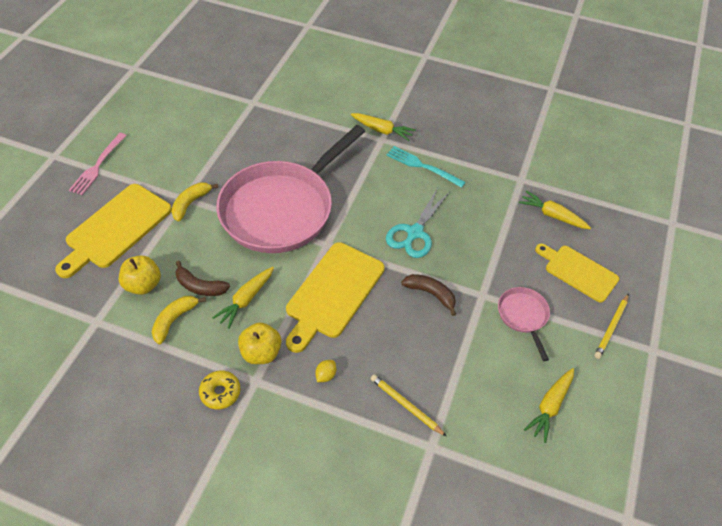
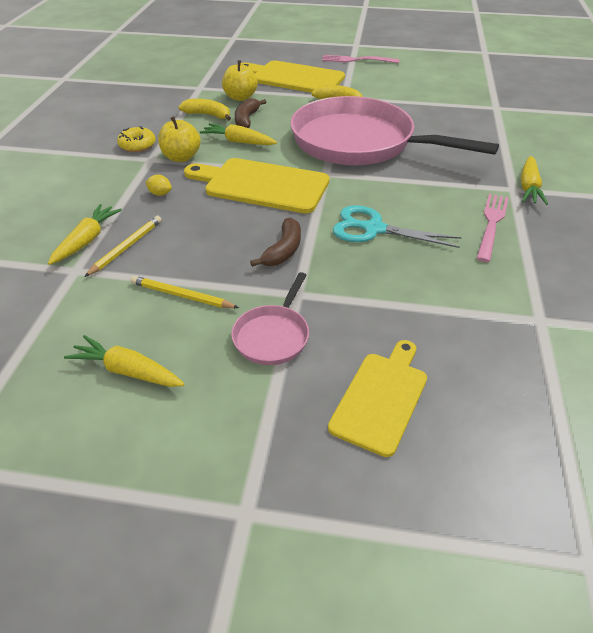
camera: 80 degrees right, 10 degrees down
(422, 166) = (491, 223): turquoise fork -> pink fork
(523, 316) = (273, 336): pink pan -> pink pan turned 135 degrees clockwise
(552, 215) = (486, 360): yellow carrot -> yellow carrot (87, 240)
(611, 327) = (280, 446): yellow pencil -> yellow pencil (182, 295)

